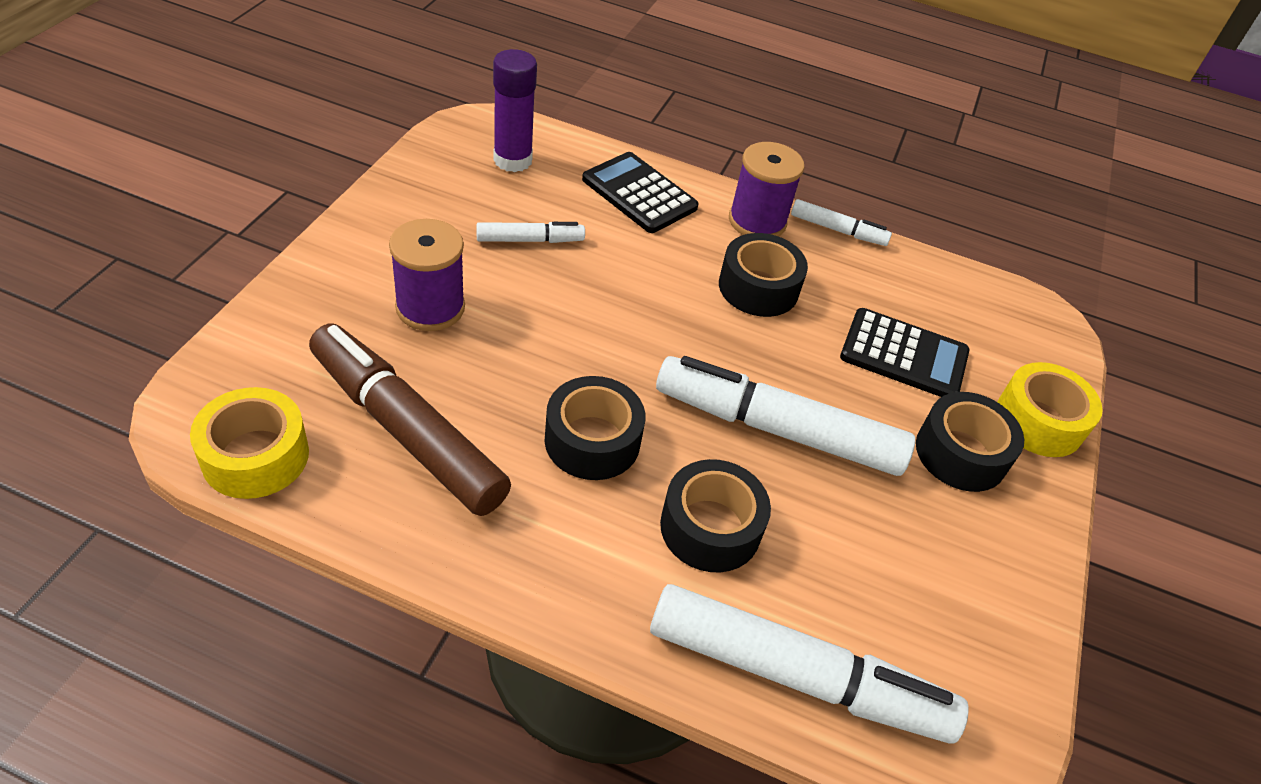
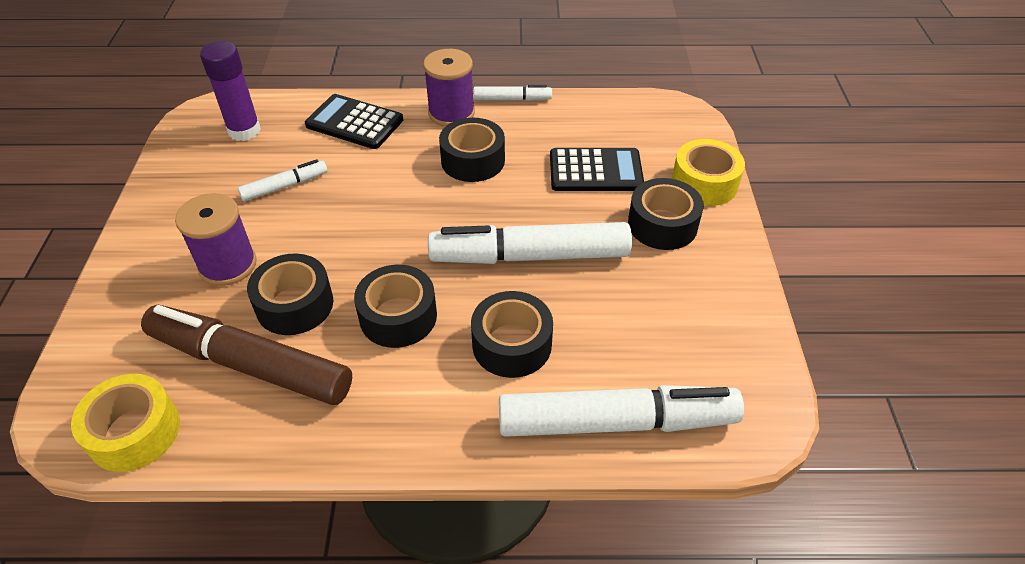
camera: 15 degrees left, 0 degrees up
(483, 381) = (295, 304): none -> black tape

